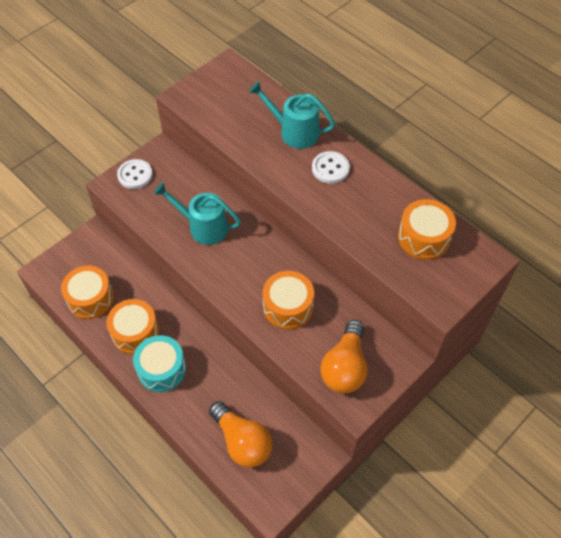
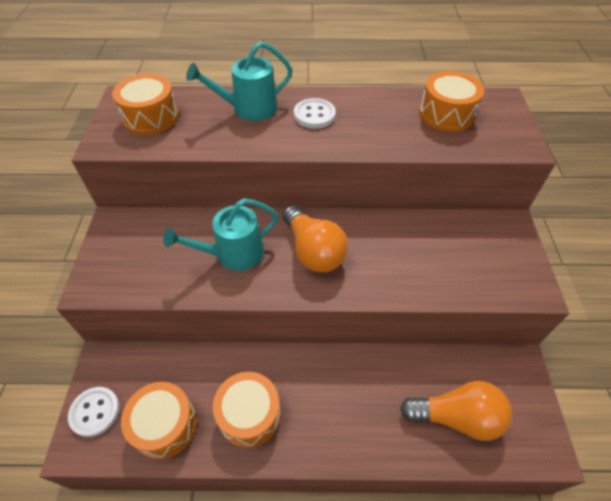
camera: 45 degrees left, 5 degrees down
(135, 175) = (108, 260): white button -> white button (95, 412)
(161, 369) = (314, 424): turquoise drum -> none
(288, 307) = (386, 259): orange drum -> orange drum (151, 117)
(345, 367) = (487, 267): orange light bulb -> orange light bulb (313, 251)

